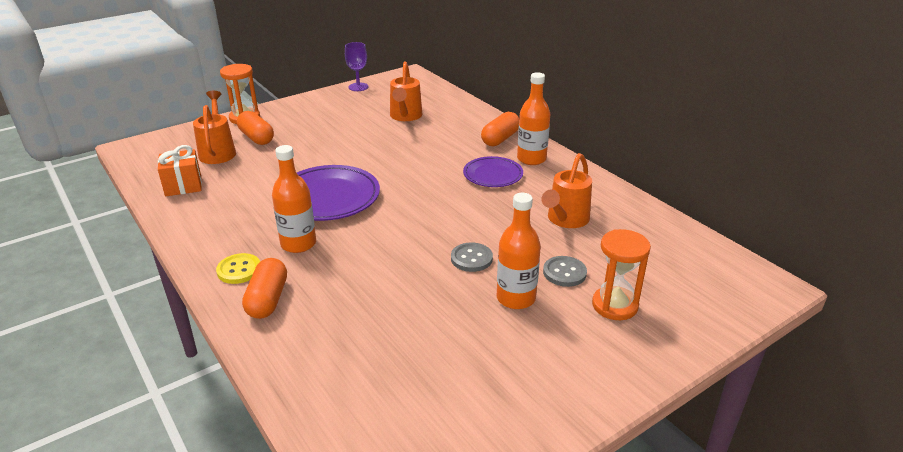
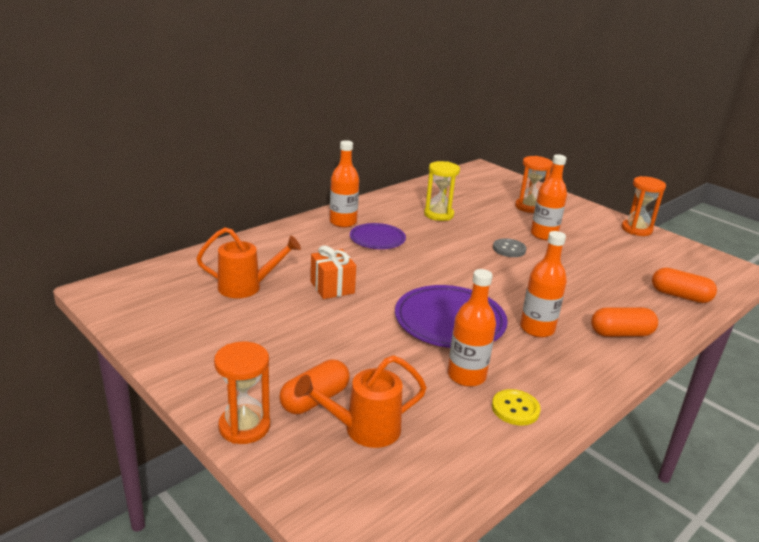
camera: 100 degrees left, 5 degrees down
(183, 186) = (466, 439): orange gift -> orange gift (332, 287)
(239, 270) = (595, 356): yellow button -> yellow button (515, 409)
(249, 195) = (466, 376): none -> orange bottle
(358, 87) = (138, 329): purple goblet -> none
(500, 139) = (303, 234): orange capsule -> orange capsule (680, 296)
(550, 419) = (636, 229): none -> orange hourglass
(564, 273) = (505, 219): grey button -> none
(565, 220) = (438, 214): orange watering can -> yellow hourglass

